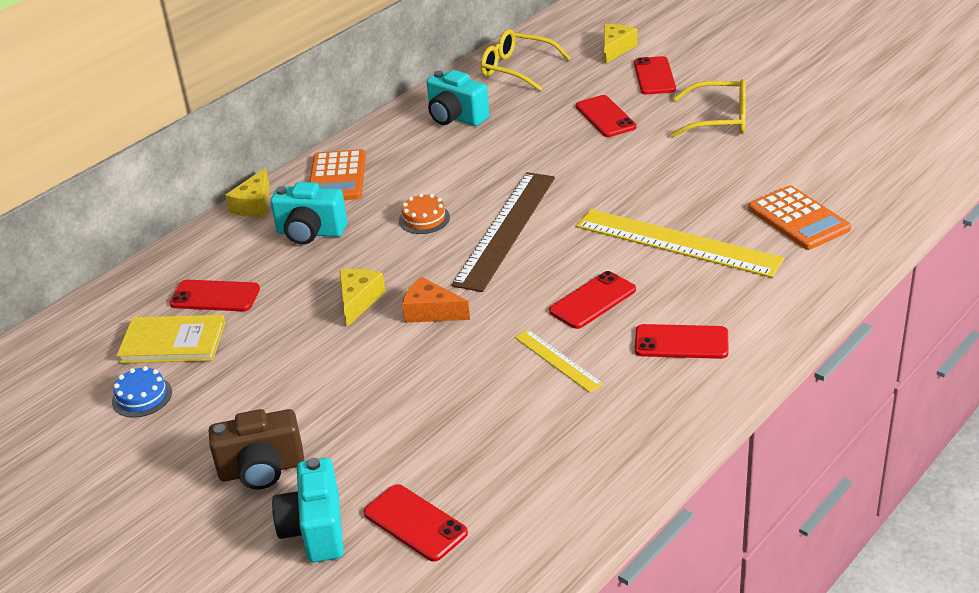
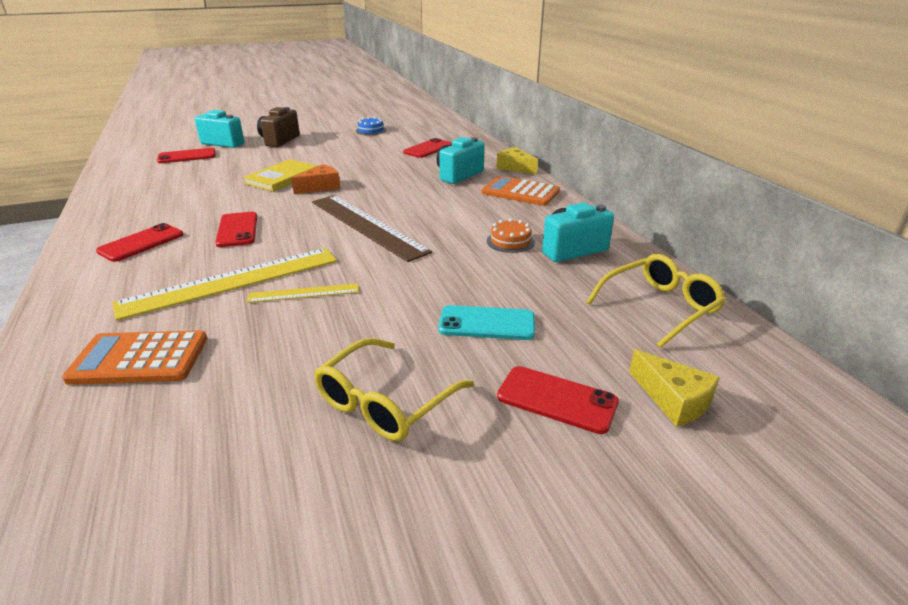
camera: 115 degrees right, 5 degrees down
(173, 342) = (402, 138): yellow book -> yellow book (282, 178)
(358, 301) = (365, 174): yellow cheese -> none
(424, 219) = (424, 205): orange cake -> orange cake (510, 241)
(558, 360) = (211, 205): yellow ruler -> yellow ruler (303, 293)
(605, 117) = (487, 323): red phone -> turquoise phone

